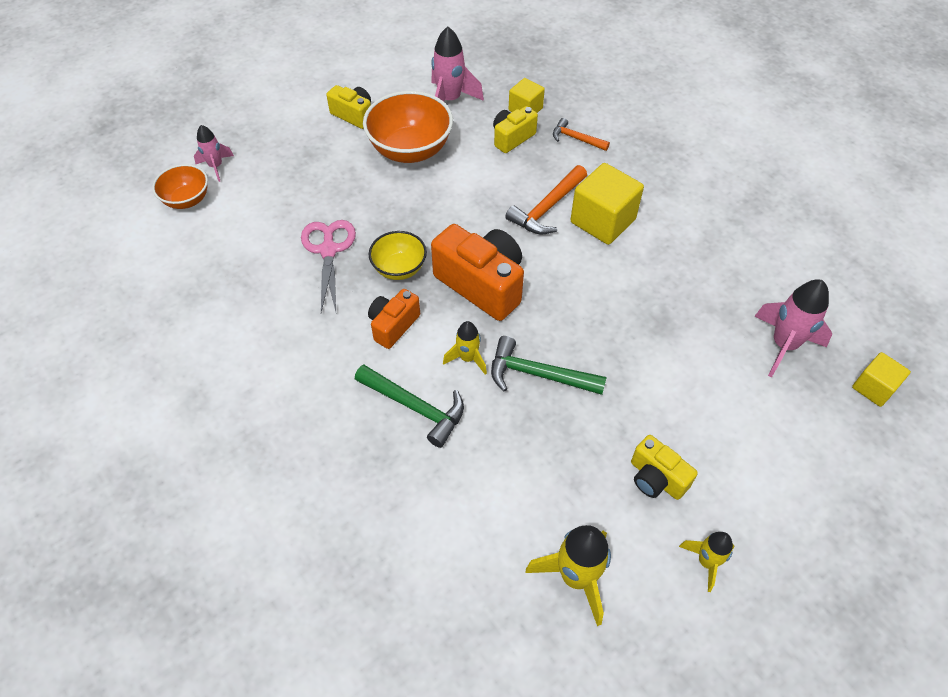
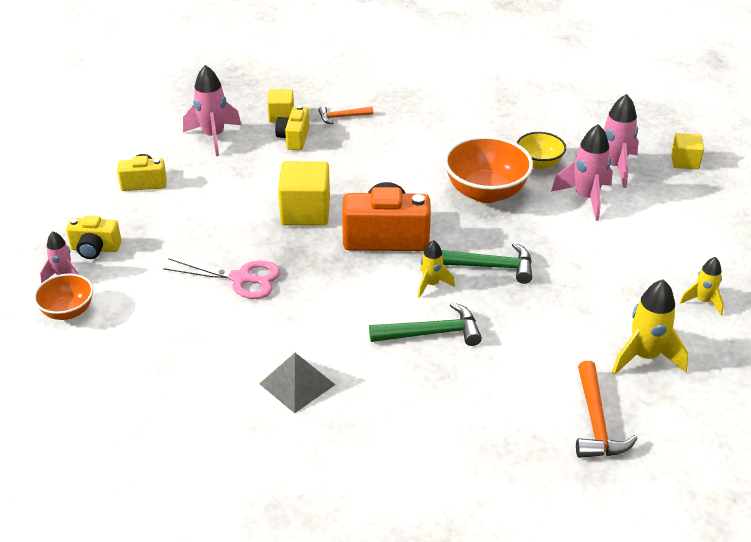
camera: 40 degrees left, 15 degrees down
(264, 378) = (297, 384): none -> grey pyramid
(328, 250) = (241, 278): pink scissors -> pink scissors turned 150 degrees clockwise
(393, 325) = (353, 296): orange camera -> none
(399, 268) = (312, 260): yellow bowl -> yellow bowl (539, 163)
(410, 150) = (223, 183): orange bowl -> orange bowl (485, 192)
(538, 374) = (489, 266): green hammer -> green hammer turned 150 degrees counterclockwise
(547, 208) = (374, 169): orange hammer -> orange hammer (596, 422)
(602, 221) = (422, 157): yellow cube -> yellow cube (305, 212)
(656, 478) = (626, 278): yellow camera -> yellow camera (95, 249)
(714, 363) = (586, 198): none -> pink rocket

